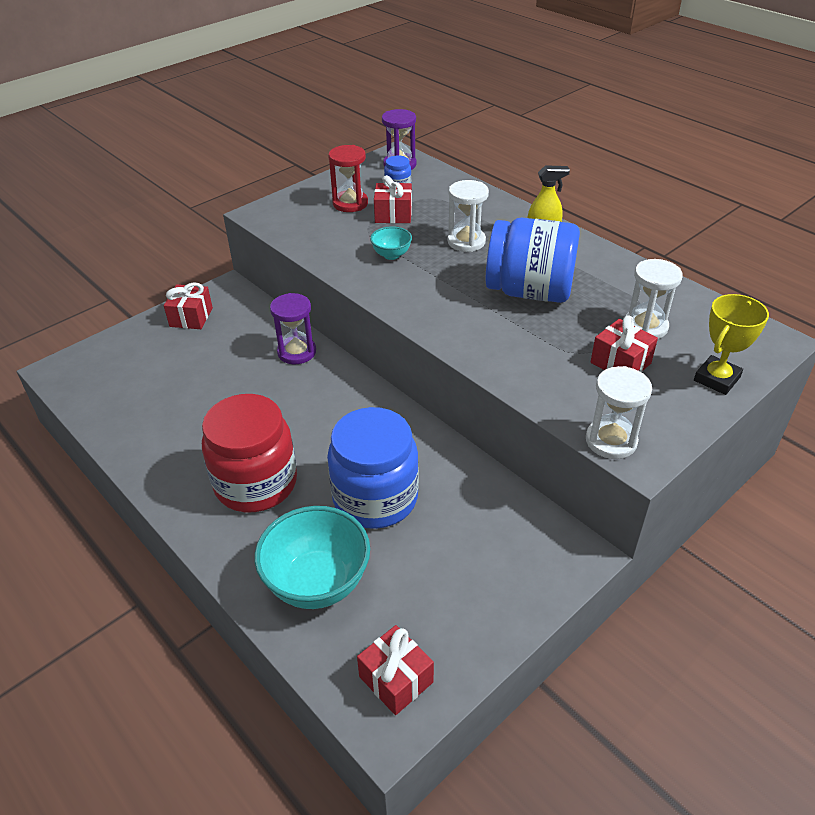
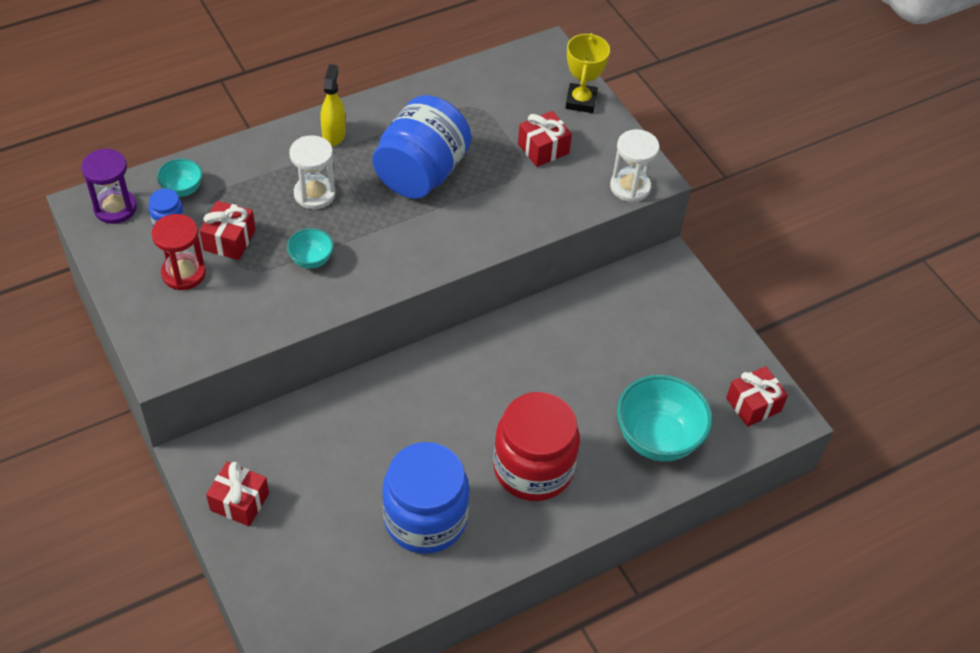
camera: 80 degrees left, 10 degrees up
(297, 352) = (350, 406): purple hourglass -> none
(375, 498) = (577, 380): blue jar -> blue jar (425, 519)
(434, 185) = (182, 189): none -> turquoise bowl
(645, 327) = (502, 116): white hourglass -> none
(716, 379) = (581, 101): yellow trophy -> yellow trophy turned 45 degrees clockwise

